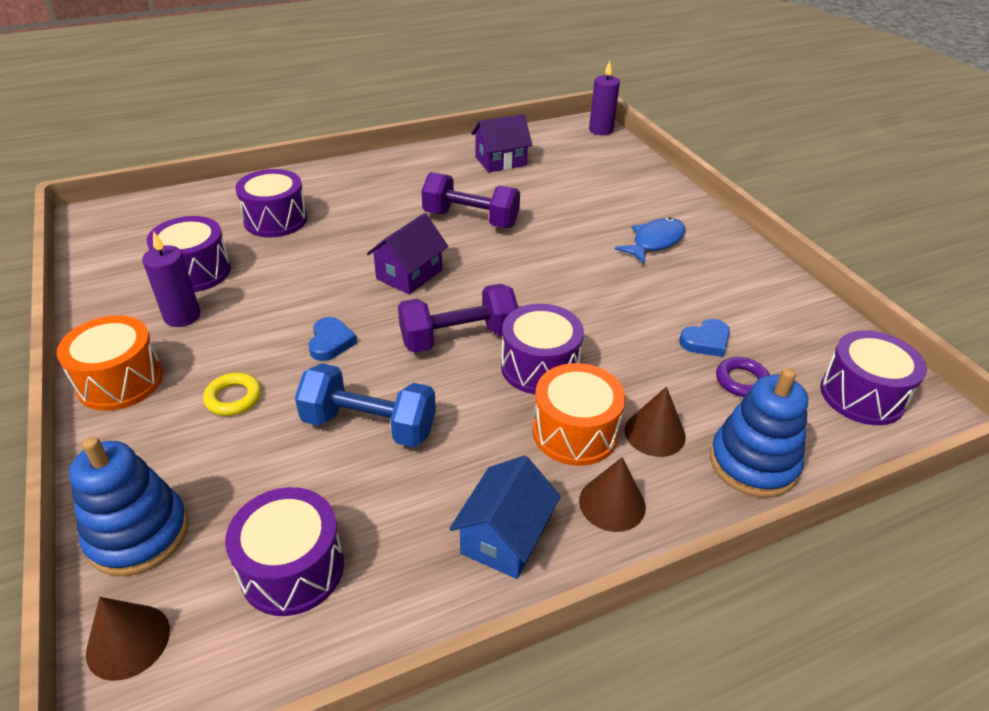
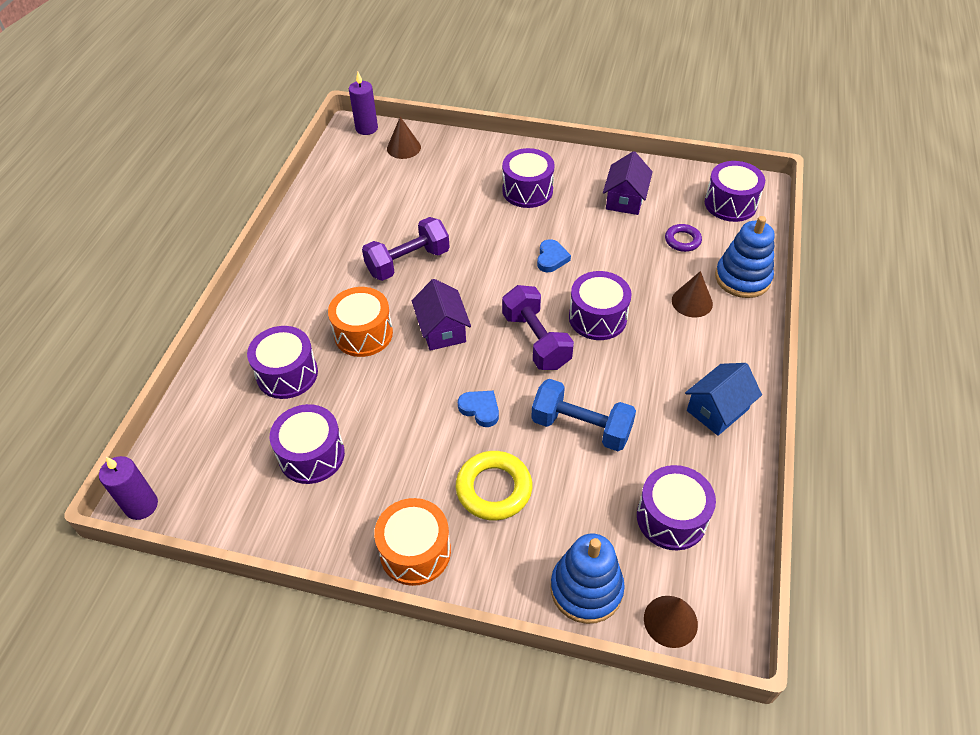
camera: 50 degrees left, 10 degrees up
(182, 316) = (367, 485): purple candle -> purple candle (141, 505)
(233, 398) = (494, 489): yellow ring -> yellow ring, size x1.67
(369, 425) = (581, 427): blue dumbbell -> blue dumbbell turned 60 degrees clockwise
(459, 338) = (536, 340): purple dumbbell -> purple dumbbell turned 45 degrees counterclockwise
(500, 161) = (348, 204): purple house -> purple house (625, 199)
(504, 537) = (717, 410): blue house -> blue house turned 75 degrees clockwise
(575, 432) = (664, 335): orange drum -> orange drum (363, 334)
(612, 503) = (727, 351): brown cone -> brown cone (403, 148)
(655, 242) = (527, 190): blue fish -> purple drum
(706, 341) = (639, 232): blue heart -> blue heart (551, 258)

